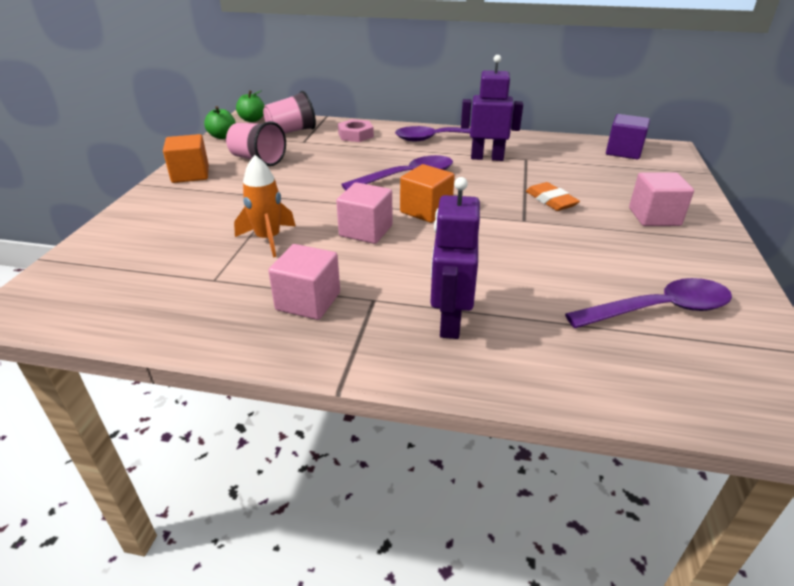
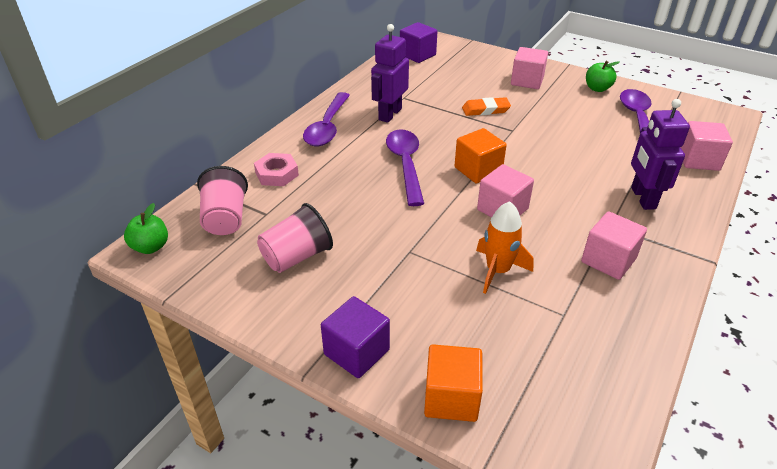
camera: 70 degrees left, 5 degrees up
(159, 196) = (356, 352): none -> purple cube
(190, 174) = (306, 320): orange cube -> orange cube (451, 398)
(222, 136) = (192, 281): green apple -> green apple (597, 88)
(449, 322) = (642, 198): purple robot -> purple robot turned 60 degrees clockwise
(597, 375) = (698, 160): none -> pink cube

